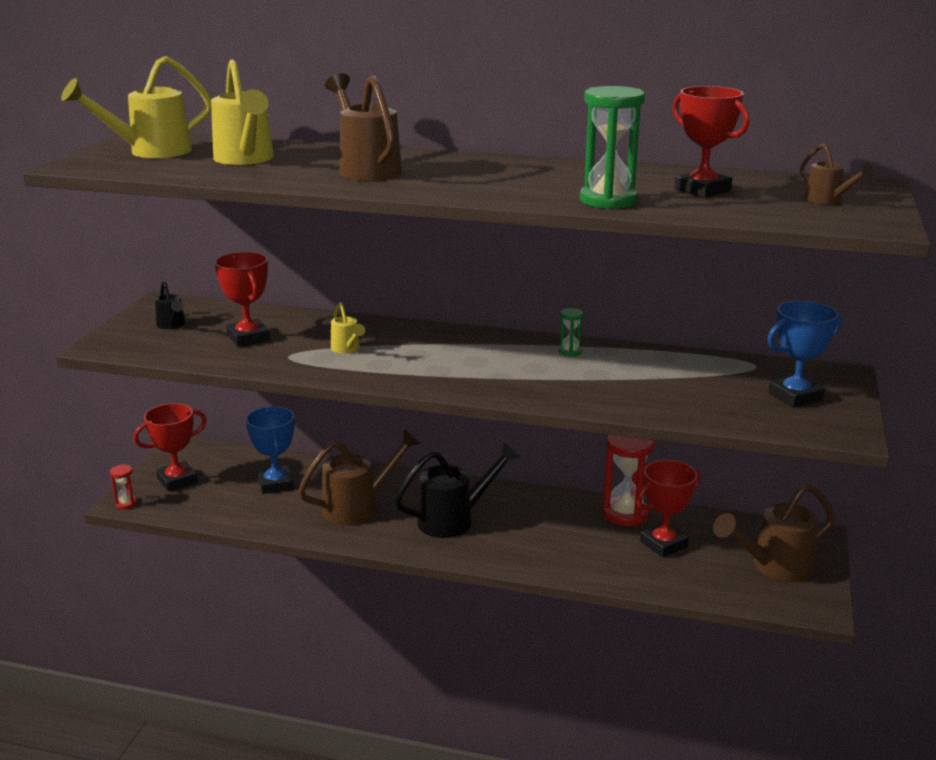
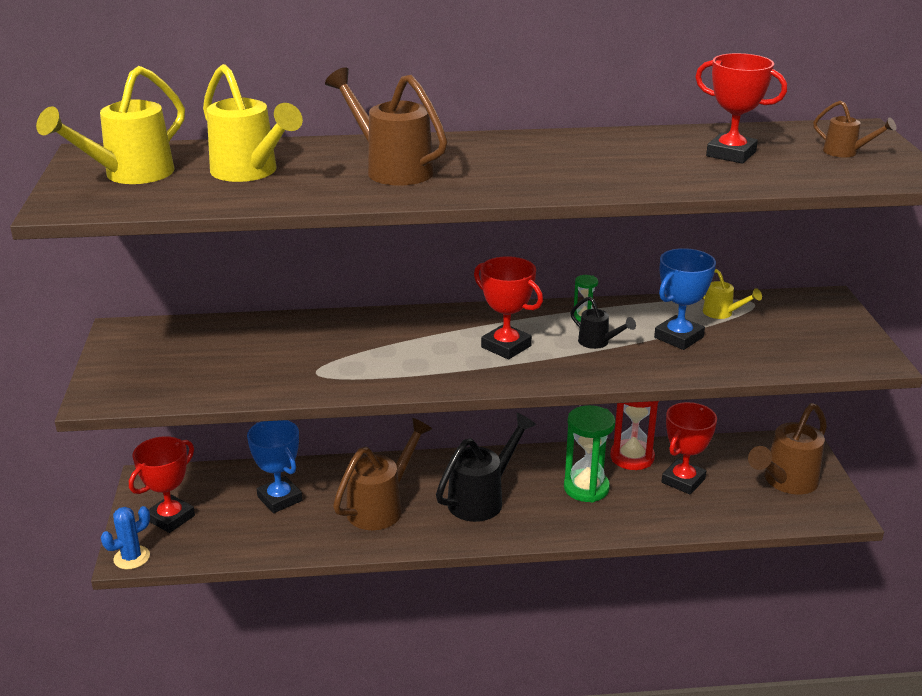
camera: 20 degrees left, 5 degrees up
(126, 503) = (131, 557): red hourglass -> blue cactus
(172, 325) = (158, 357): black watering can -> black watering can (598, 343)
(248, 338) = (255, 358): red trophy -> red trophy (506, 346)
(347, 349) = (370, 353): yellow watering can -> yellow watering can (722, 313)
(608, 200) = (664, 179): green hourglass -> green hourglass (586, 488)
(795, 396) = (808, 330): blue trophy -> blue trophy (678, 337)

